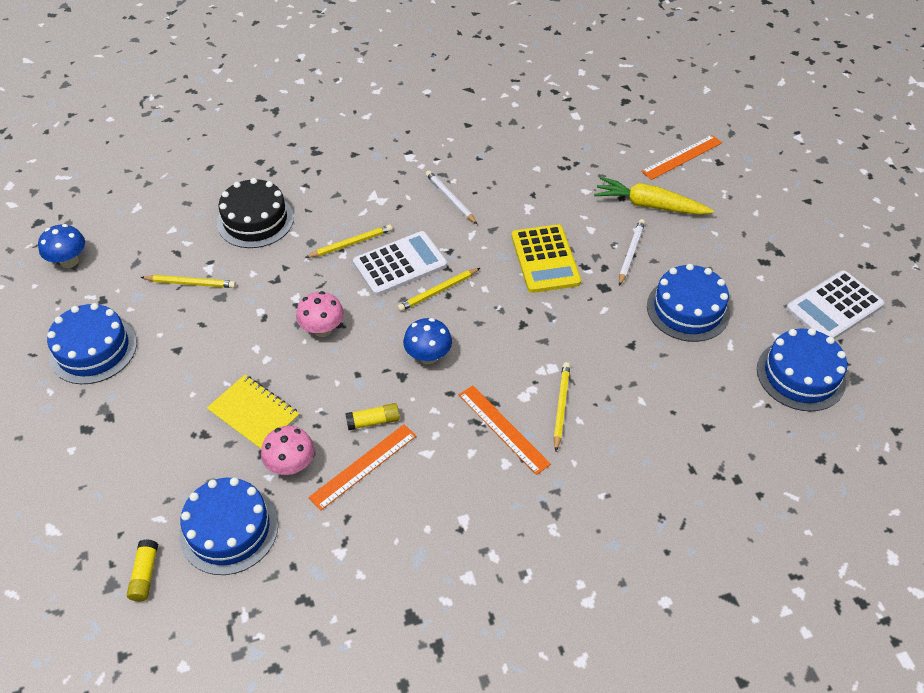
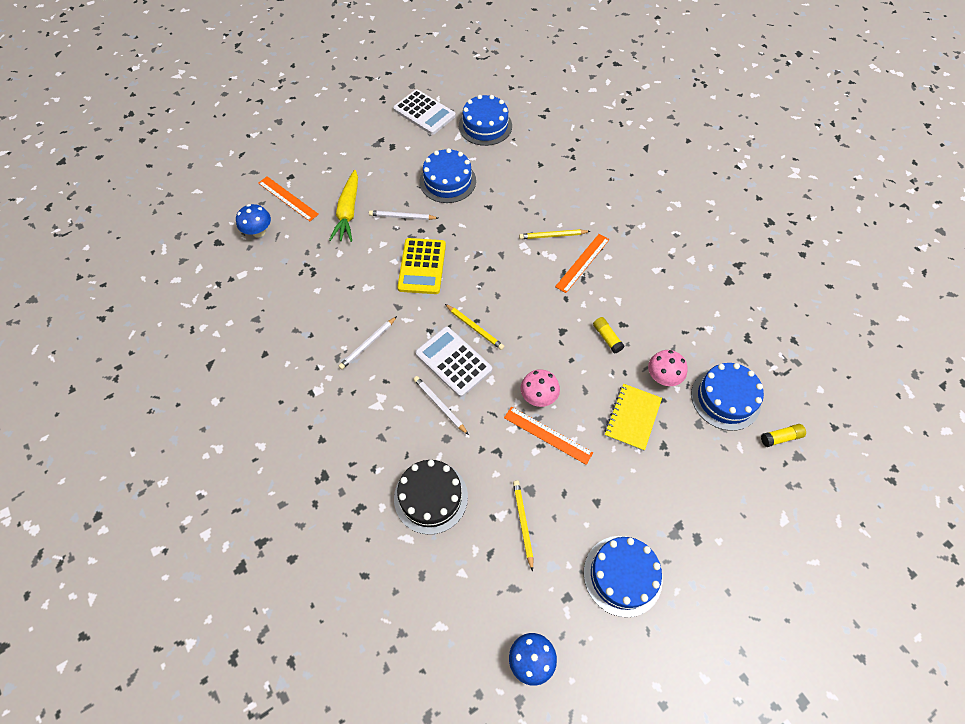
camera: 105 degrees left, 10 degrees up
(351, 243) = (439, 405): yellow pencil -> white pencil
(363, 466) = (644, 333): orange ruler -> orange ruler (547, 435)
(428, 356) = (539, 319): blue mushroom -> blue mushroom (258, 232)
(545, 259) = (422, 266): yellow calculator -> yellow calculator turned 120 degrees clockwise

